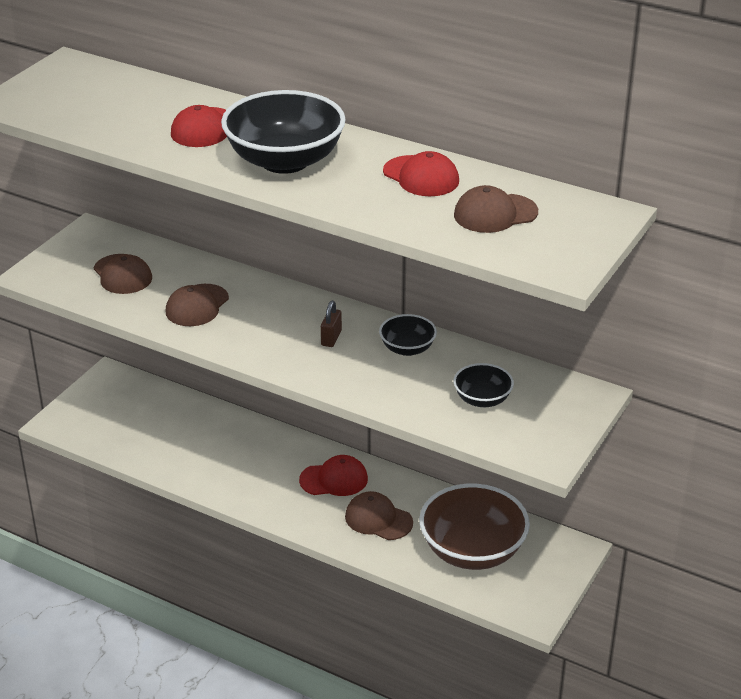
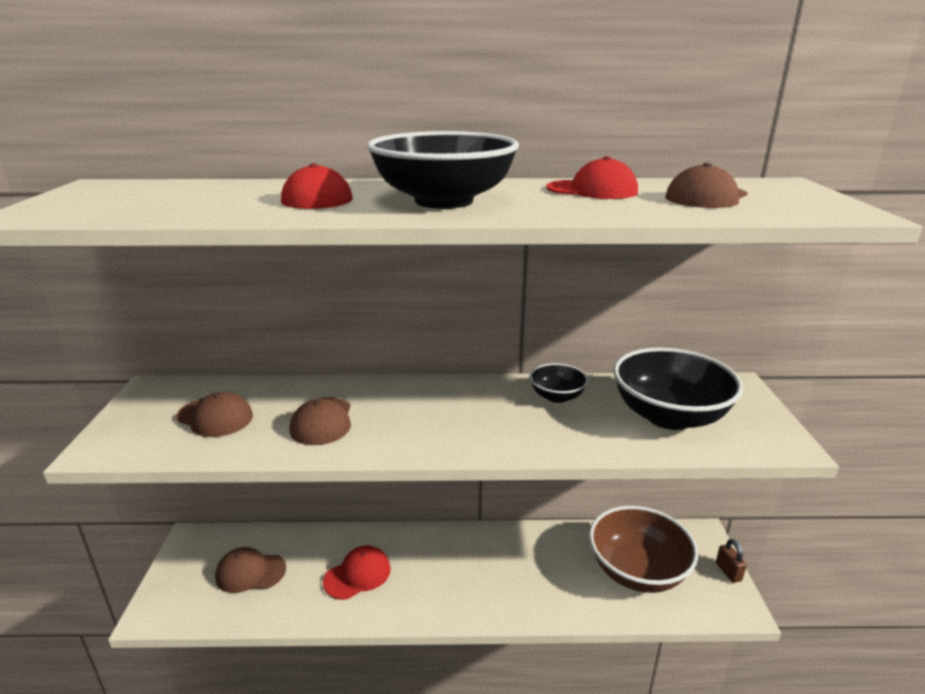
camera: 30 degrees left, 10 degrees down
(331, 338) = (482, 409): brown padlock -> brown padlock (728, 572)
(334, 479) = (471, 555): red cap -> red cap (357, 575)
(378, 519) = (539, 576): brown cap -> brown cap (250, 572)
(482, 399) = (669, 416): black bowl -> black bowl, size x1.97

